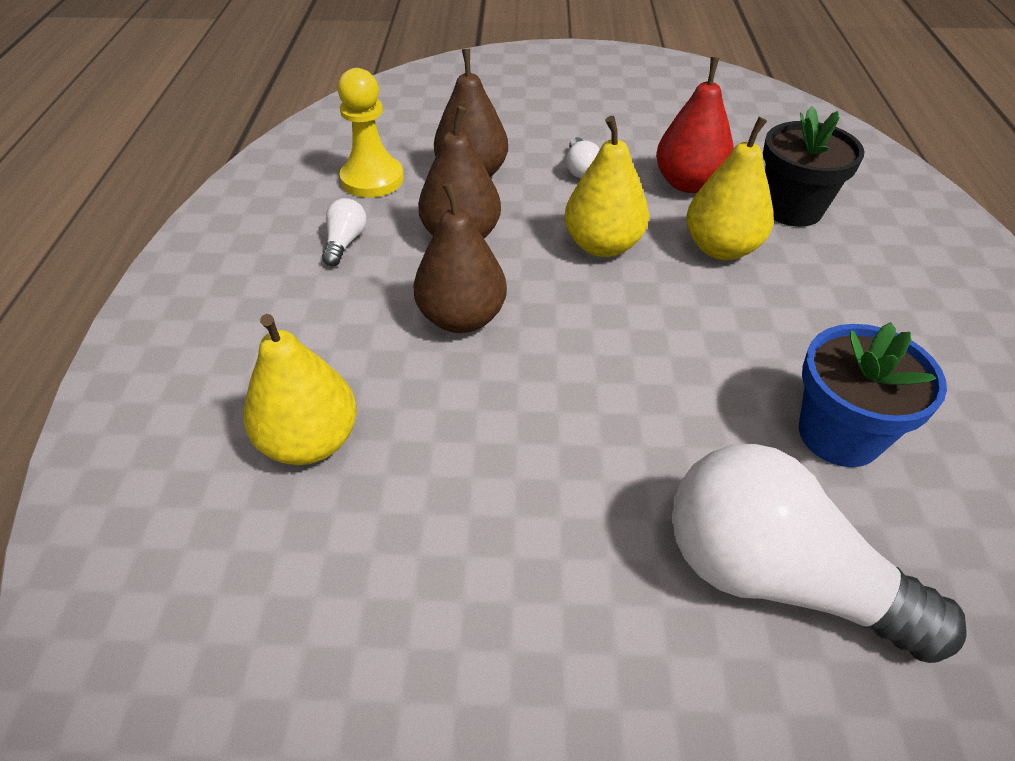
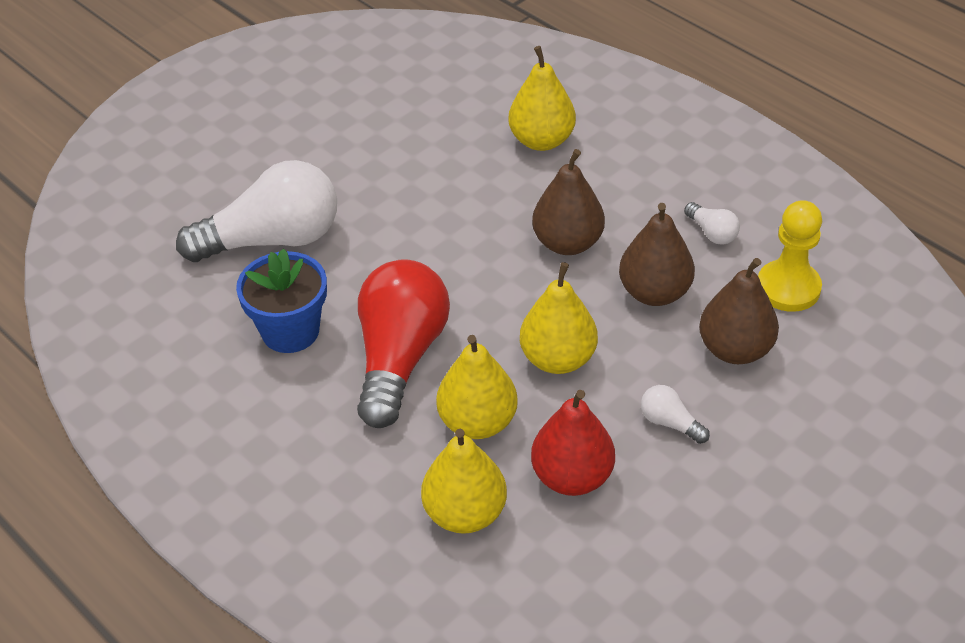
camera: 135 degrees right, 0 degrees up
(740, 332) = (400, 357): none -> red light bulb
(792, 209) = (465, 513): black flower pot -> yellow pear

